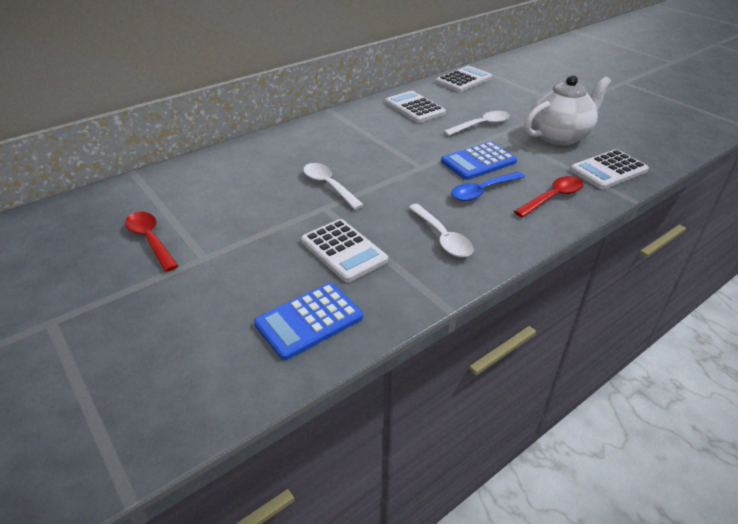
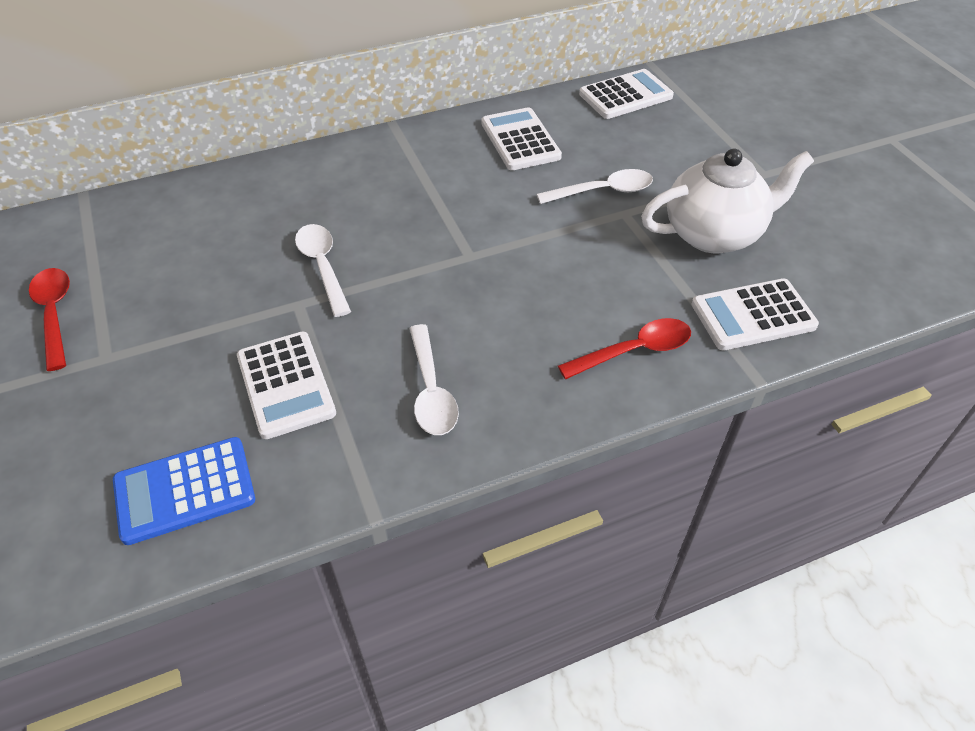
camera: 15 degrees right, 10 degrees up
(478, 162) = (559, 261): blue calculator -> none
(482, 191) = (534, 318): blue spoon -> none

